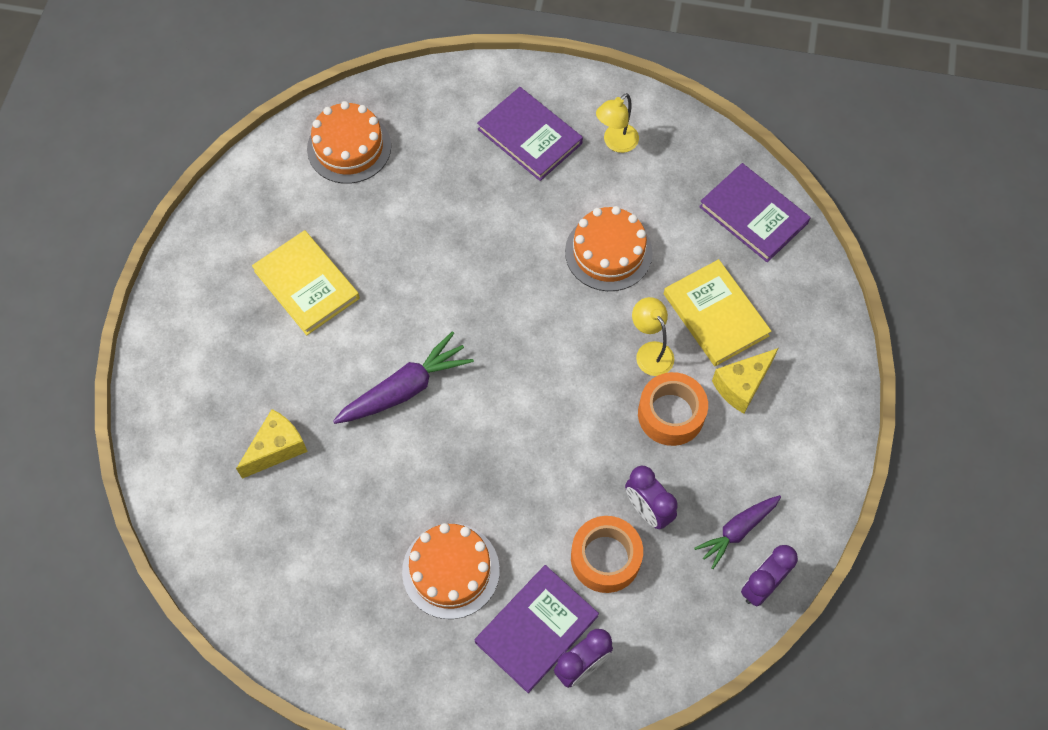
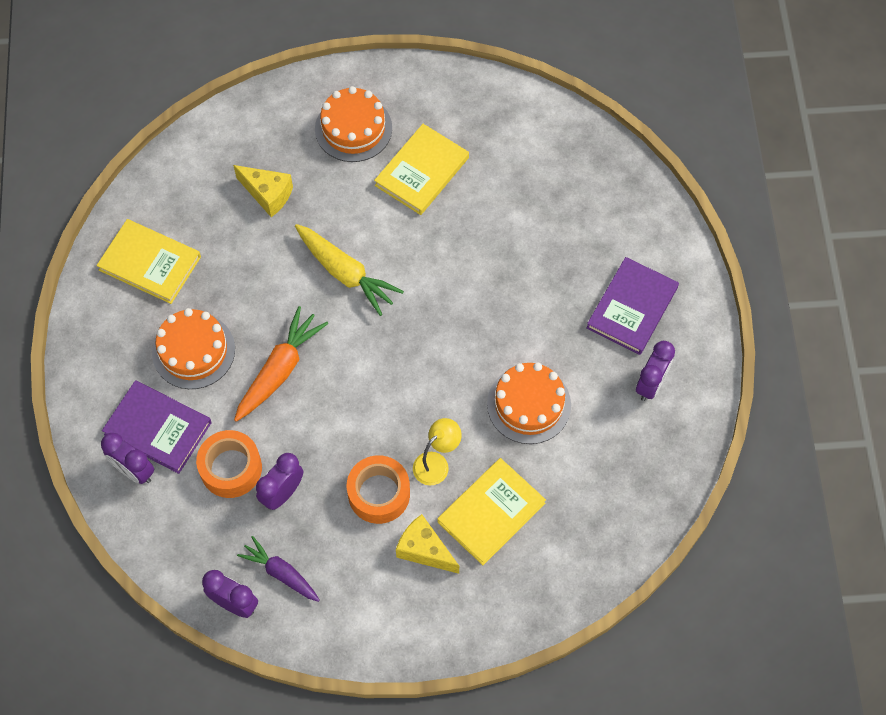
camera: 75 degrees right, 0 degrees up
(321, 598) = (150, 263): none -> yellow book
(349, 147) = (568, 164): orange cake -> orange cake (353, 128)
(405, 389) = (345, 273): purple carrot -> yellow carrot
(501, 482) = (280, 370): none -> orange carrot
(616, 143) = (651, 384): yellow lamp -> purple clock
(753, 215) = (611, 526): purple book -> none

